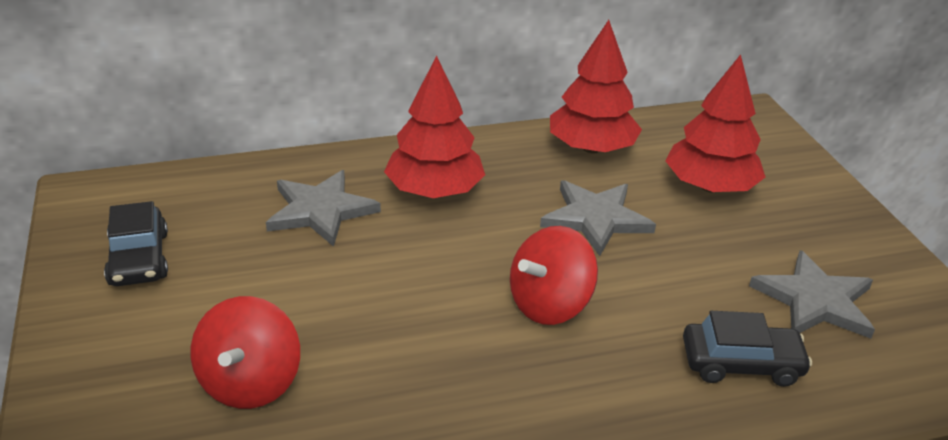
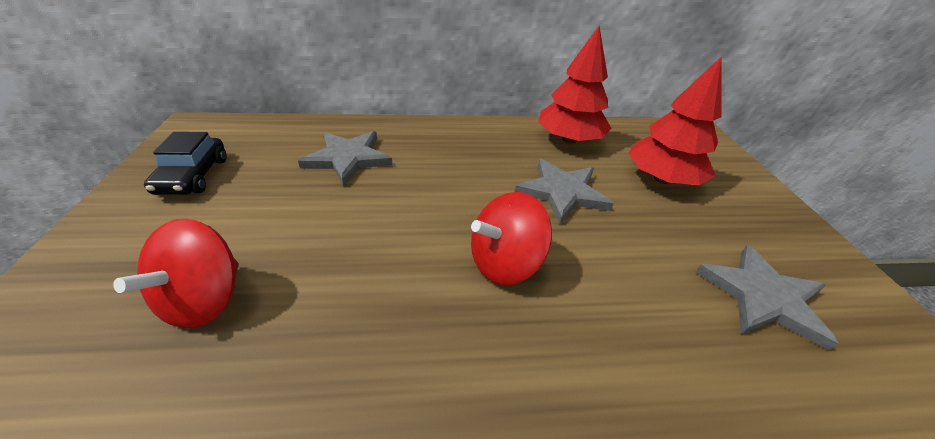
camera: 10 degrees right, 5 degrees up
(434, 191) = (439, 155): red tree -> none
(741, 363) = (687, 358): black car -> none

